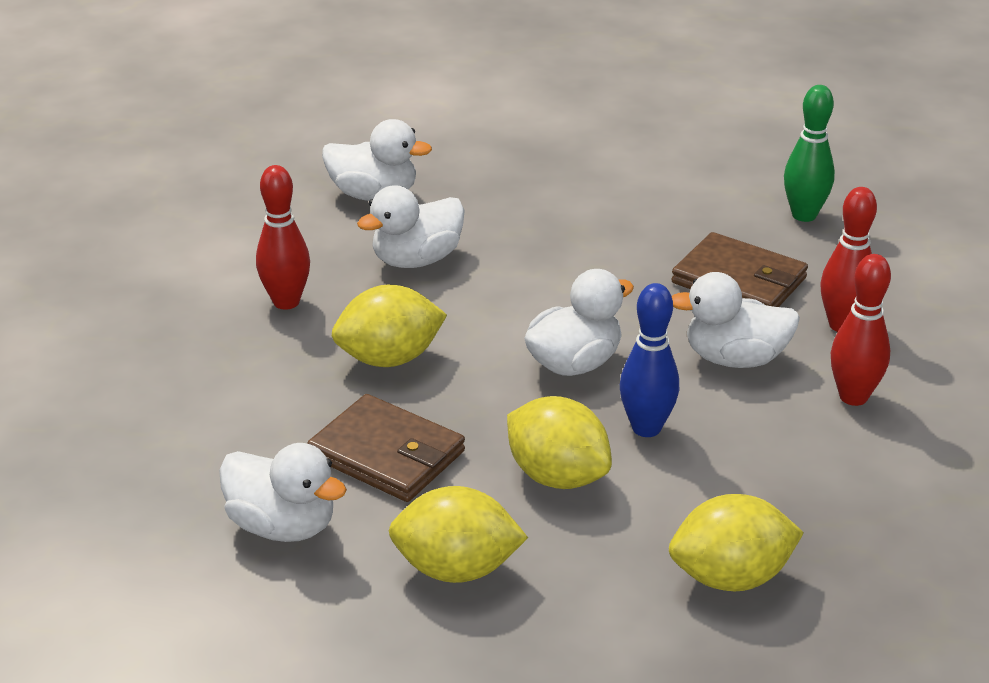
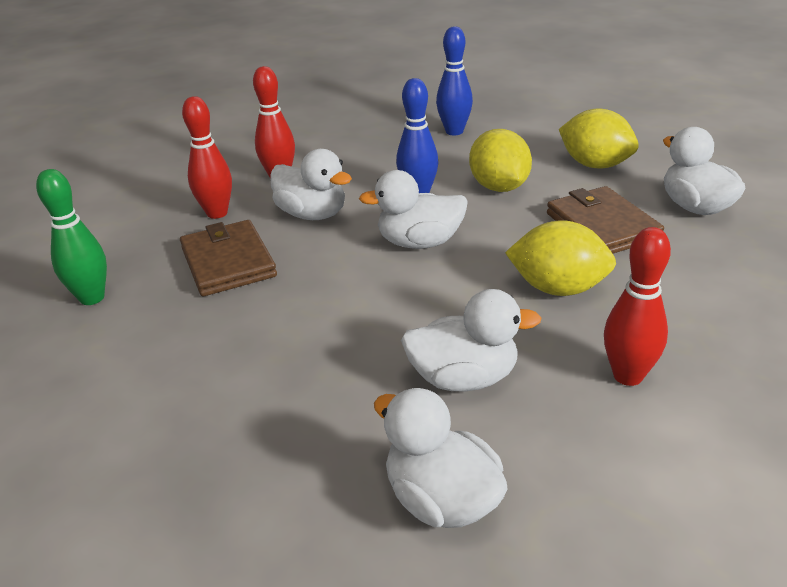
camera: 145 degrees left, 0 degrees up
(730, 577) = (454, 131): yellow lemon -> blue bowling pin

